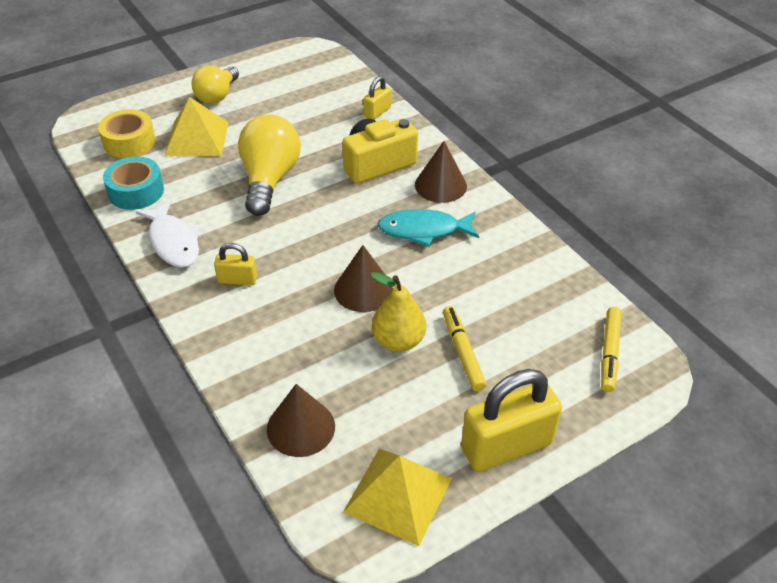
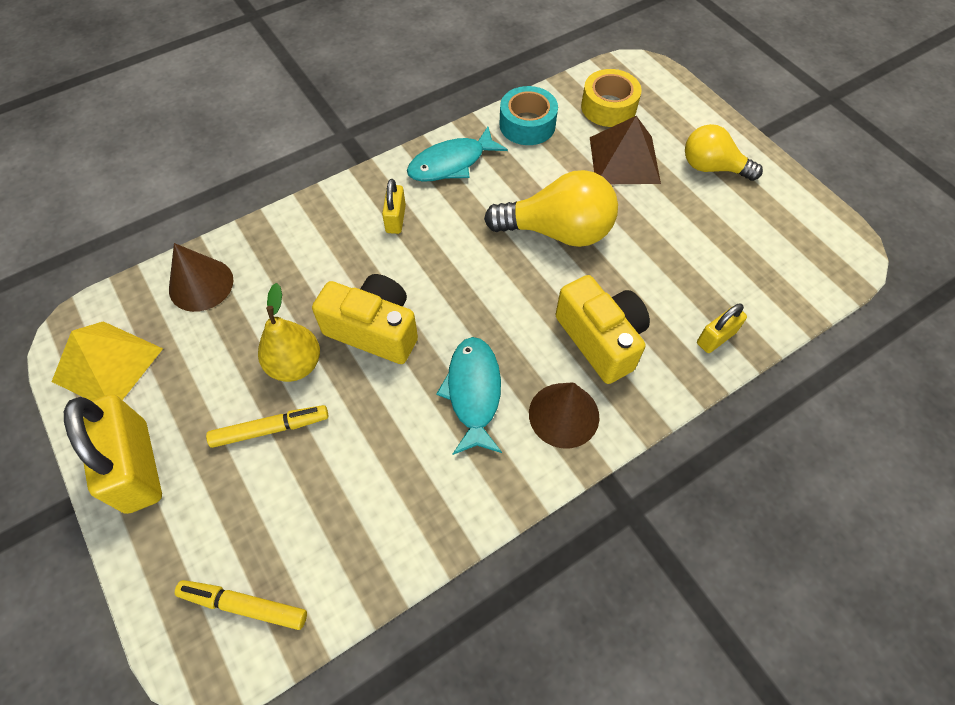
camera: 90 degrees right, 15 degrees up
(173, 242) = (451, 163): white fish -> turquoise fish
(197, 138) = (624, 160): yellow pyramid -> brown pyramid
(363, 290) = (374, 330): brown cone -> yellow camera
(377, 112) = (716, 338): yellow padlock -> yellow padlock turned 75 degrees counterclockwise

